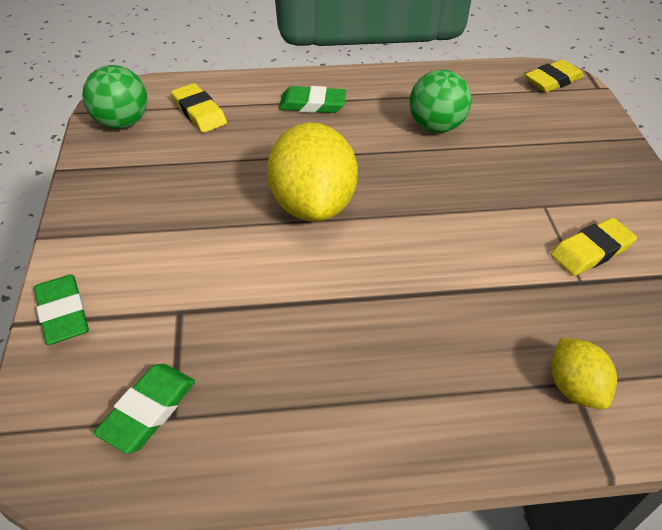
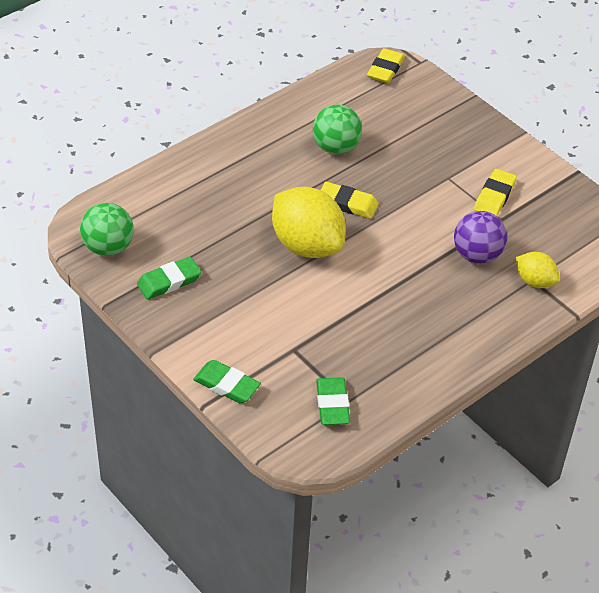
camera: 35 degrees left, 0 degrees up
(199, 112) = (156, 212): yellow eraser -> yellow eraser (347, 203)
(312, 104) = (233, 168): green eraser -> green eraser (169, 281)
(513, 311) = (477, 255): none -> purple ball

